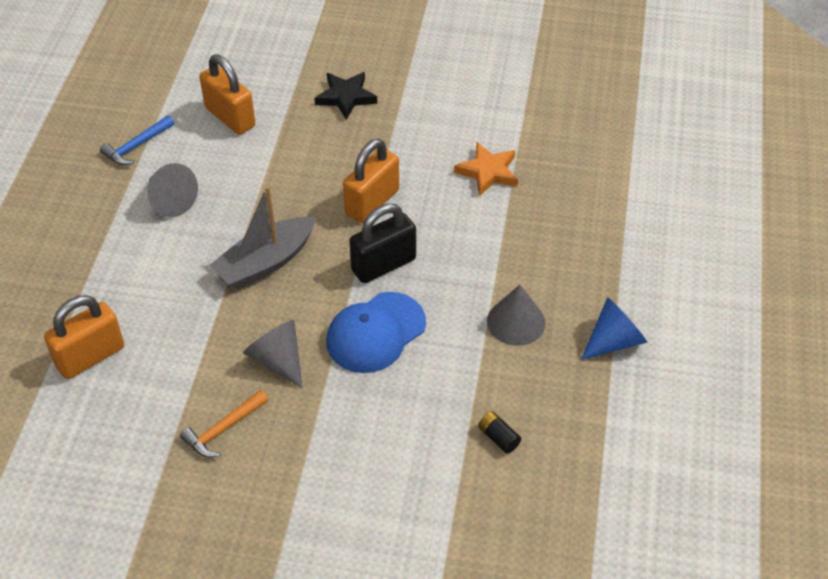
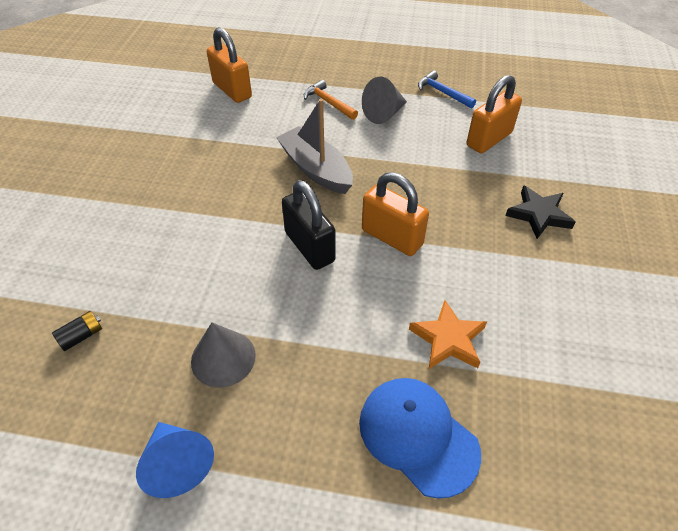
camera: 90 degrees right, 0 degrees up
(223, 429) = (150, 156): orange hammer -> orange hammer (328, 102)
(278, 360) = (209, 181): grey cone -> none
(375, 333) = (227, 242): blue cap -> blue cap (418, 436)

